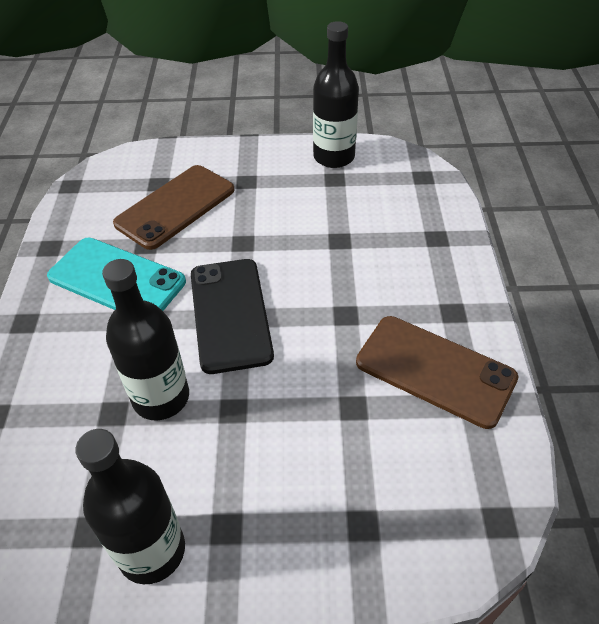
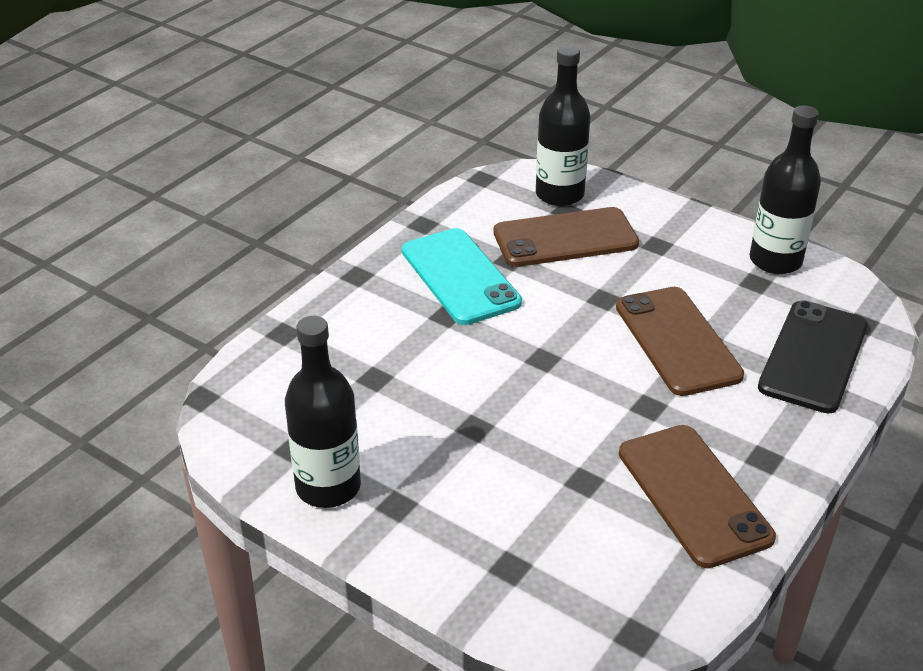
camera: 35 degrees right, 10 degrees down
(161, 397) = (422, 387): black bottle -> black bottle (559, 194)
(230, 314) = (537, 352): black phone -> black phone (813, 356)
(321, 250) = (677, 341): none -> brown phone

